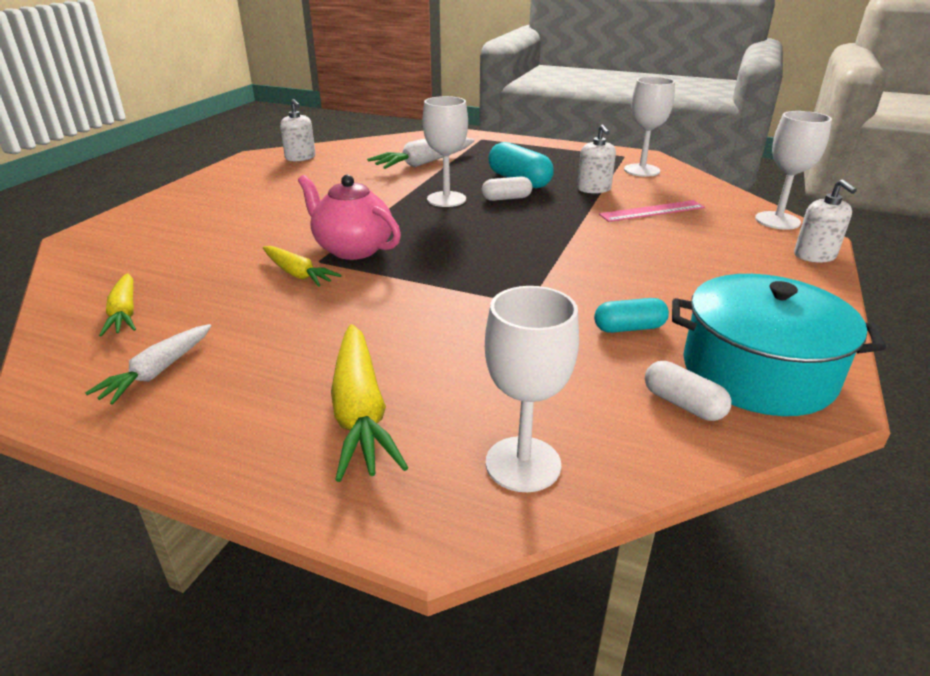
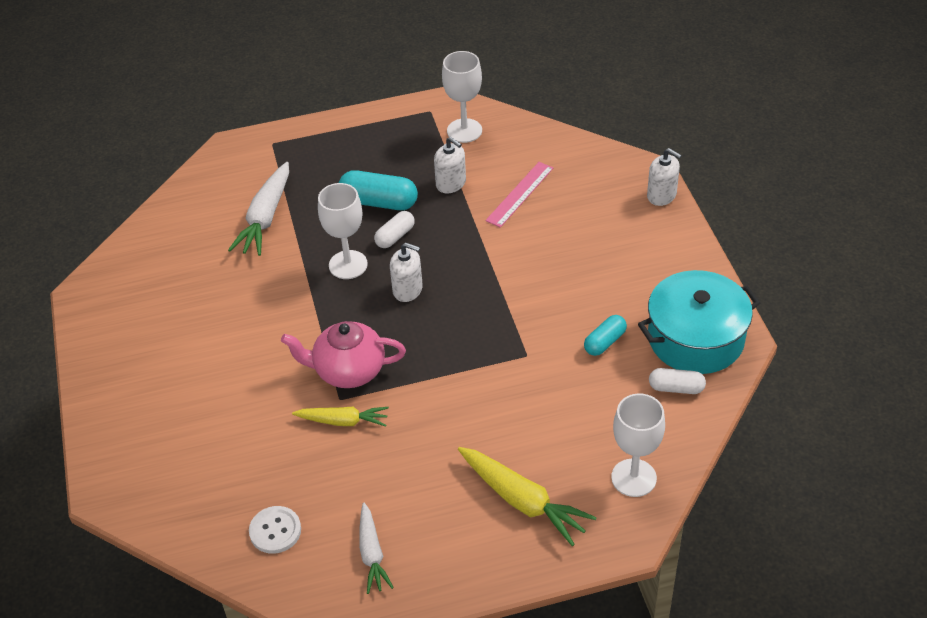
camera: 35 degrees left, 15 degrees up
(124, 313) = (275, 531): yellow carrot -> white button
(300, 157) = (133, 271): white soap dispenser -> white soap dispenser (407, 290)
(777, 220) = (613, 160): white goblet -> none

